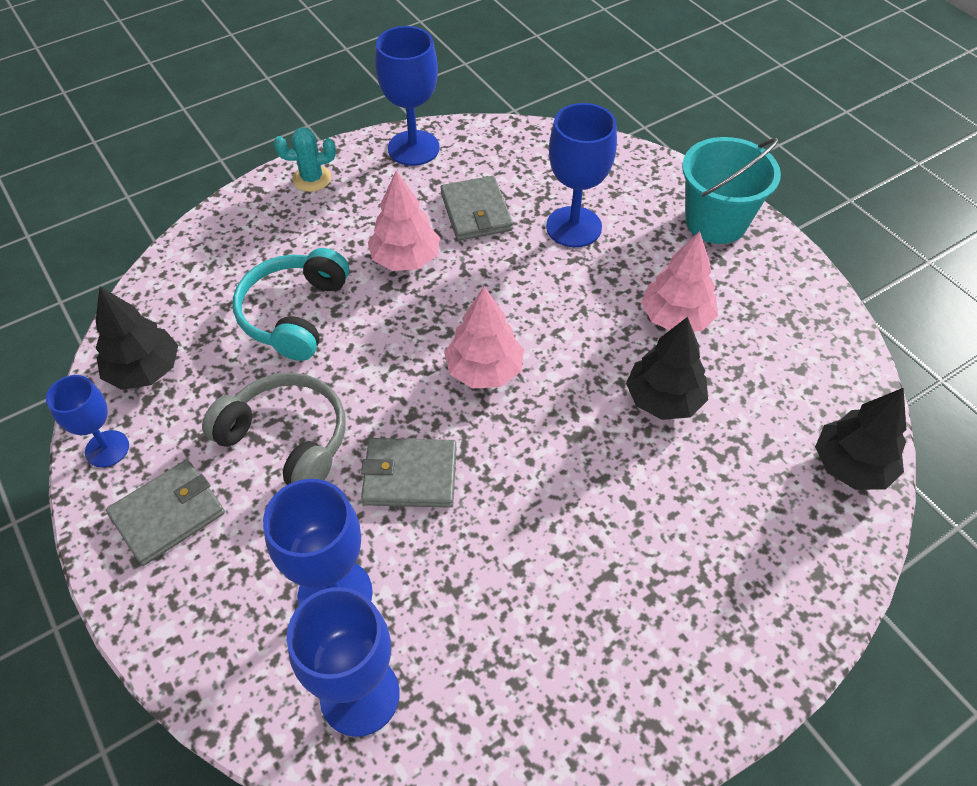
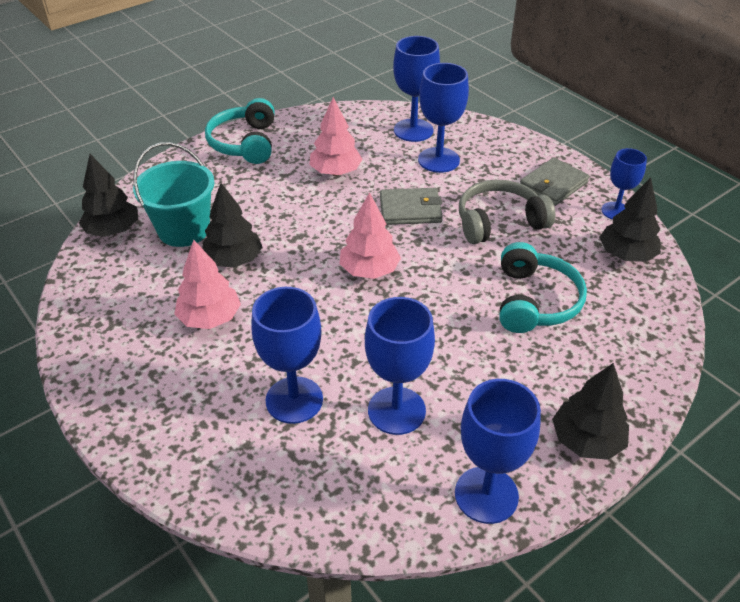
camera: 175 degrees right, 10 degrees down
(287, 439) = (499, 222): grey headphones -> grey headphones turned 135 degrees clockwise
(312, 179) = (586, 440): turquoise cactus -> black tree
(405, 259) = (455, 354): pink tree -> pink tree (335, 172)
(476, 212) = (396, 410): grey wallet -> blue goblet
(692, 679) = (245, 143): none -> turquoise headphones
(716, 222) = (144, 416): turquoise bucket -> turquoise bucket (184, 230)

